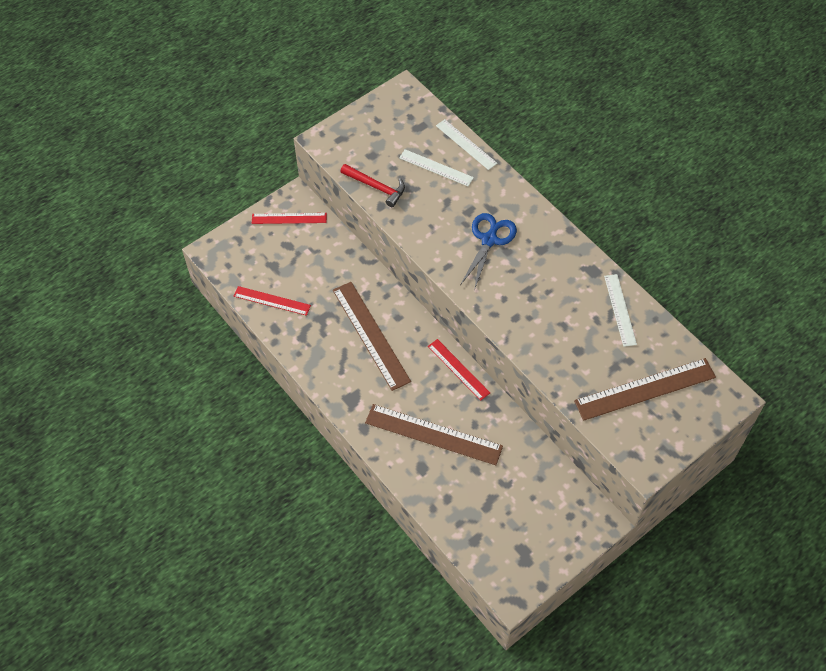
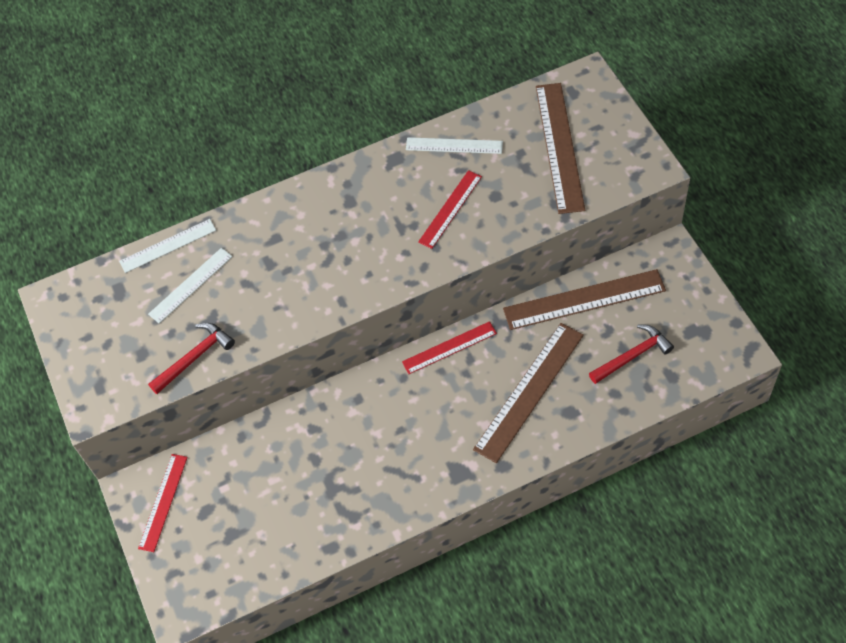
camera: 70 degrees left, 0 degrees up
(272, 301) = (287, 545): red ruler -> red ruler (450, 209)
(370, 335) = (374, 434): brown ruler -> brown ruler (584, 300)
(486, 507) = (633, 356): none -> red hammer
(489, 240) = (318, 250): blue scissors -> none

